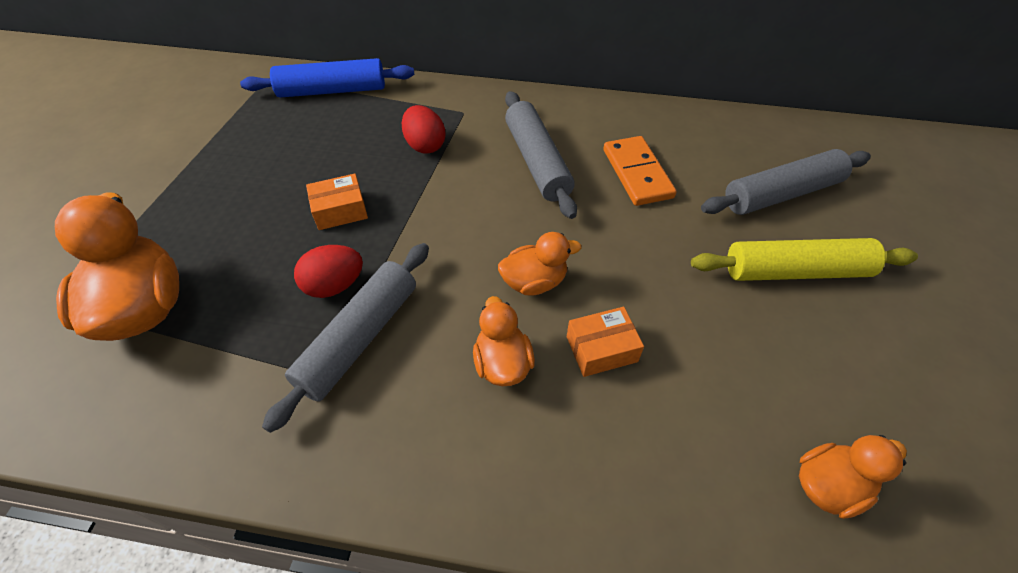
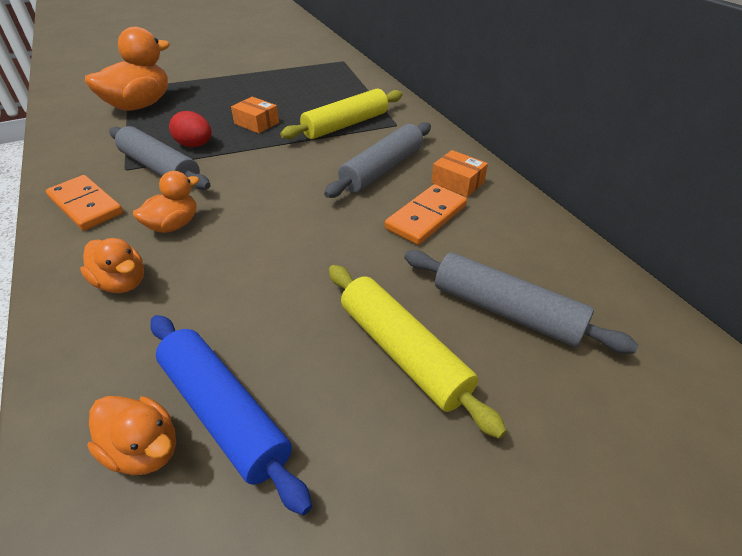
camera: 55 degrees right, 10 degrees down
(332, 91) = (357, 80): blue rolling pin -> blue rolling pin (224, 413)
(359, 338) = (160, 168): grey rolling pin -> grey rolling pin turned 45 degrees clockwise
(380, 444) = (86, 205): none -> orange domino
(425, 145) = (346, 125): red egg -> yellow rolling pin
(534, 282) = (258, 211): orange duck -> orange duck (122, 283)
(601, 349) = (216, 263): orange box -> orange box (457, 182)

